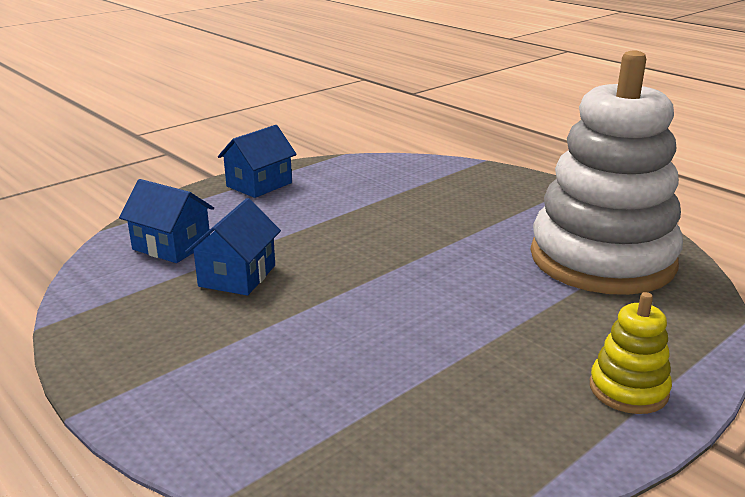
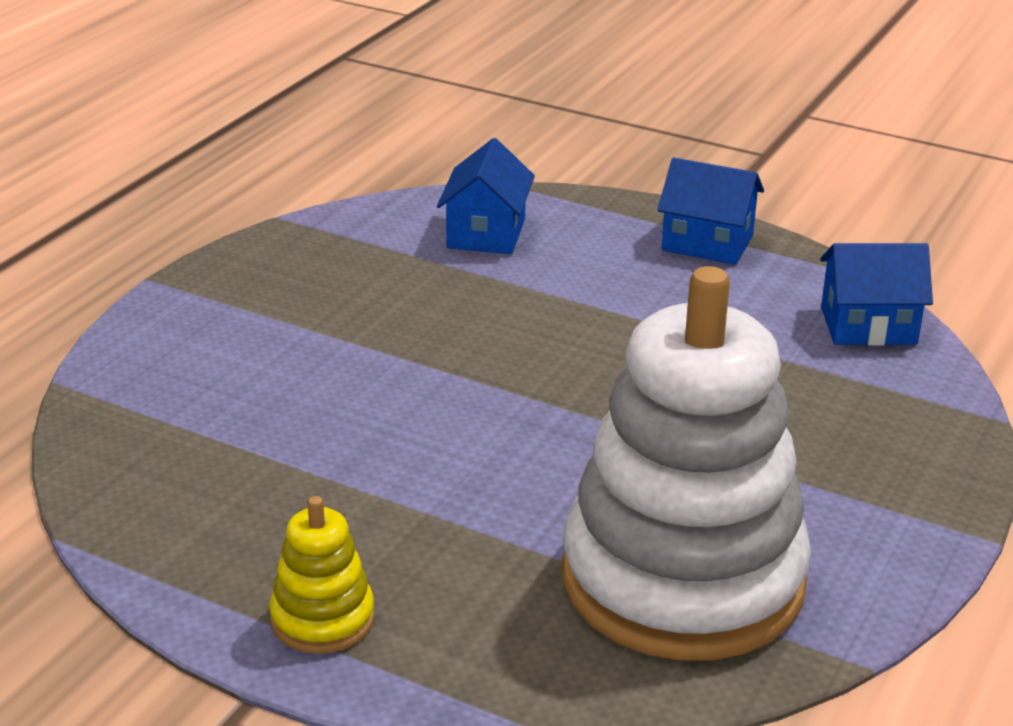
camera: 70 degrees right, 5 degrees up
(237, 276) = (441, 293): blue house -> blue house (868, 326)

